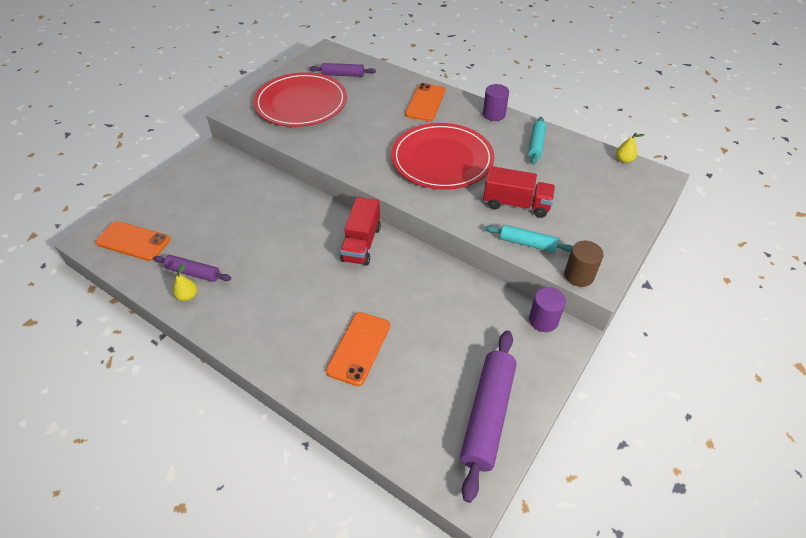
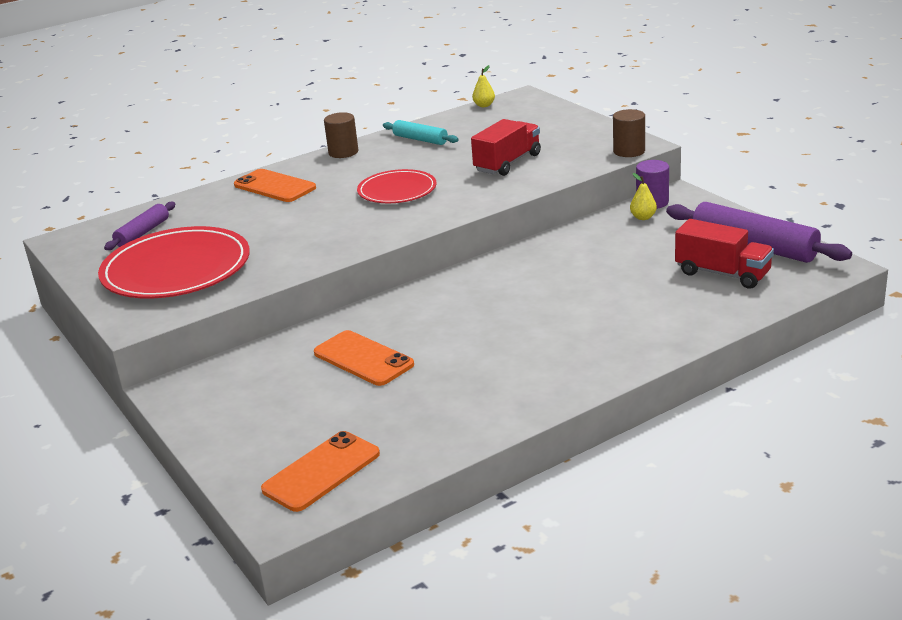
camera: 65 degrees left, 20 degrees down
(188, 296) = (476, 421): yellow pear -> yellow pear (643, 217)
(194, 272) = (433, 415): purple rolling pin -> none
(359, 348) = (636, 304): orange phone -> orange phone (363, 359)
(361, 243) = (471, 286): red truck -> red truck (722, 273)
(442, 159) = (397, 190): red plate -> red plate, size x0.59
(494, 114) = (343, 152): purple cylinder -> brown cylinder
(527, 243) = (570, 166): turquoise rolling pin -> none

